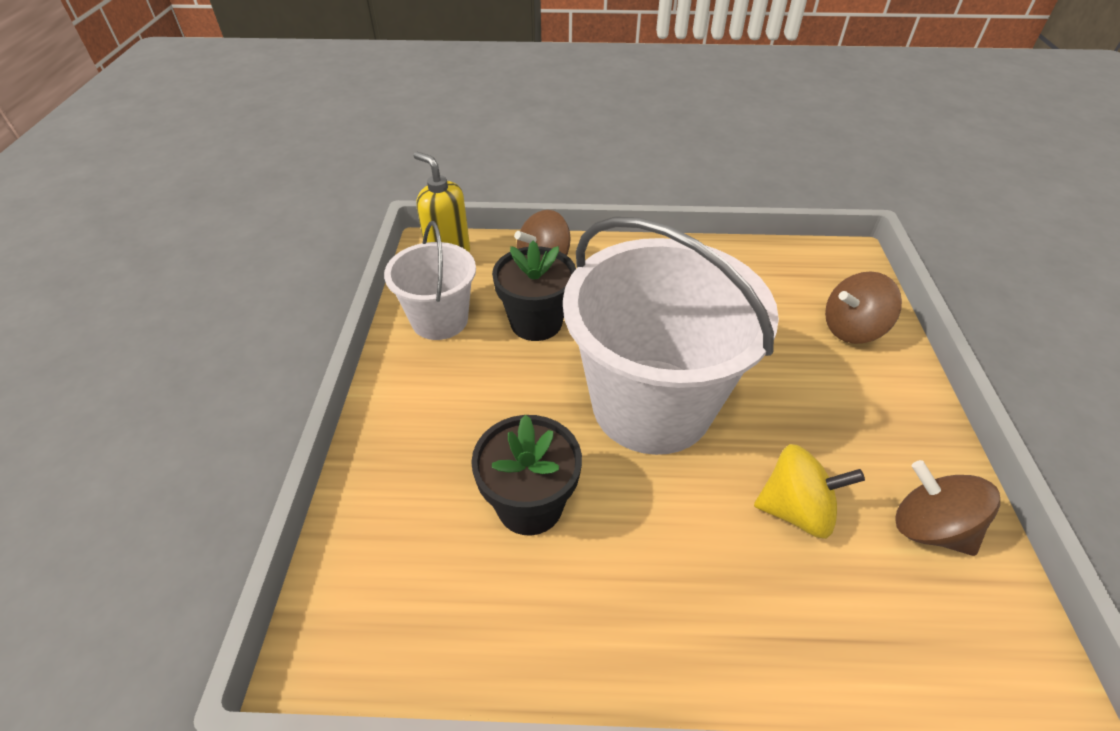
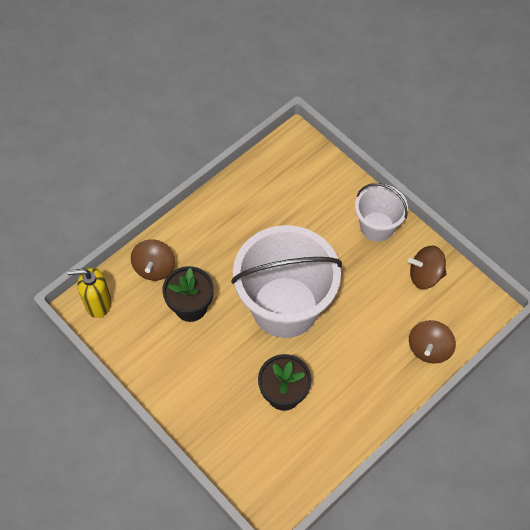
camera: 45 degrees left, 15 degrees up
(440, 320) = (143, 345): white bucket -> white bucket (377, 226)
(795, 510) = (377, 308): yellow spinning top -> none
(852, 329) = (330, 191): brown spinning top -> brown spinning top (429, 349)

